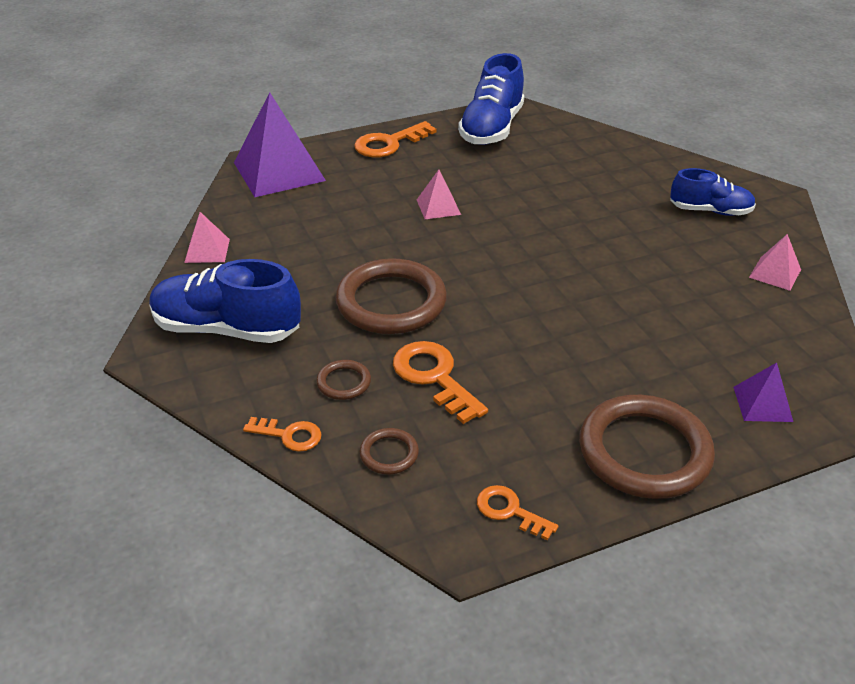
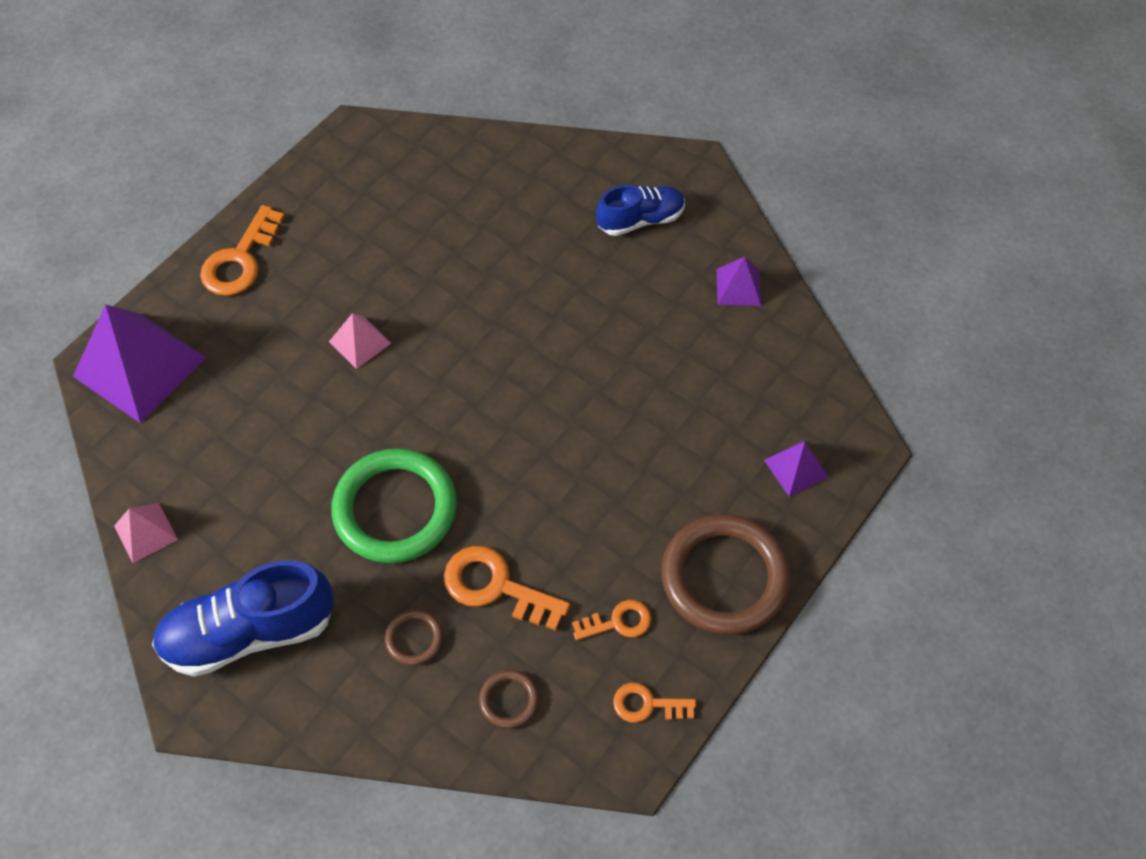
camera: 30 degrees left, 20 degrees up
(289, 435) = (404, 729): orange key -> orange key (618, 622)
(391, 302) = (395, 509): brown ring -> green ring
(491, 128) = (344, 181): blue shoe -> none
(775, 273) = (738, 287): pink pyramid -> purple pyramid

